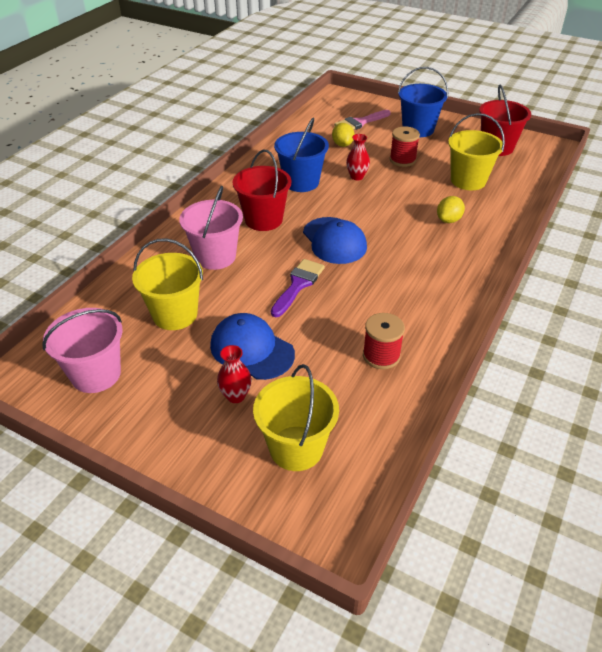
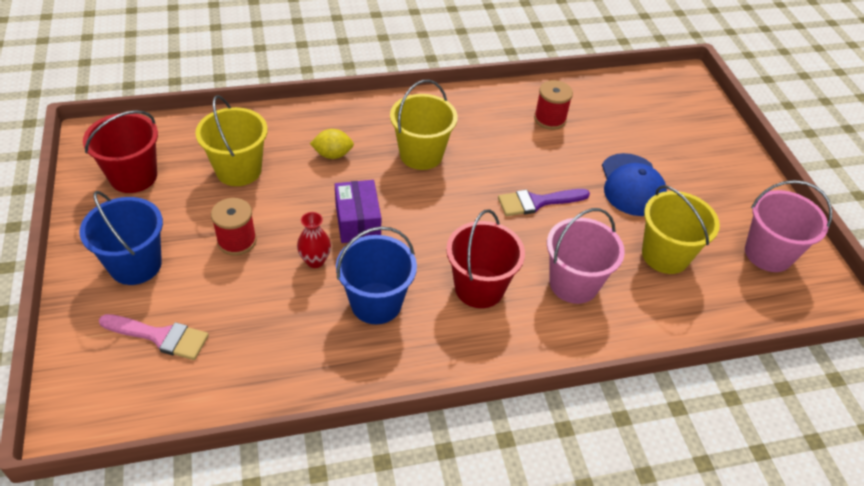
camera: 135 degrees left, 5 degrees up
(236, 396) = (675, 167): red vase -> none
(296, 448) = (666, 119): yellow bucket -> yellow bucket (421, 154)
(334, 241) = (452, 214): blue cap -> none
(342, 144) = (245, 318): yellow lemon -> none
(371, 203) = (358, 221): none -> purple box

